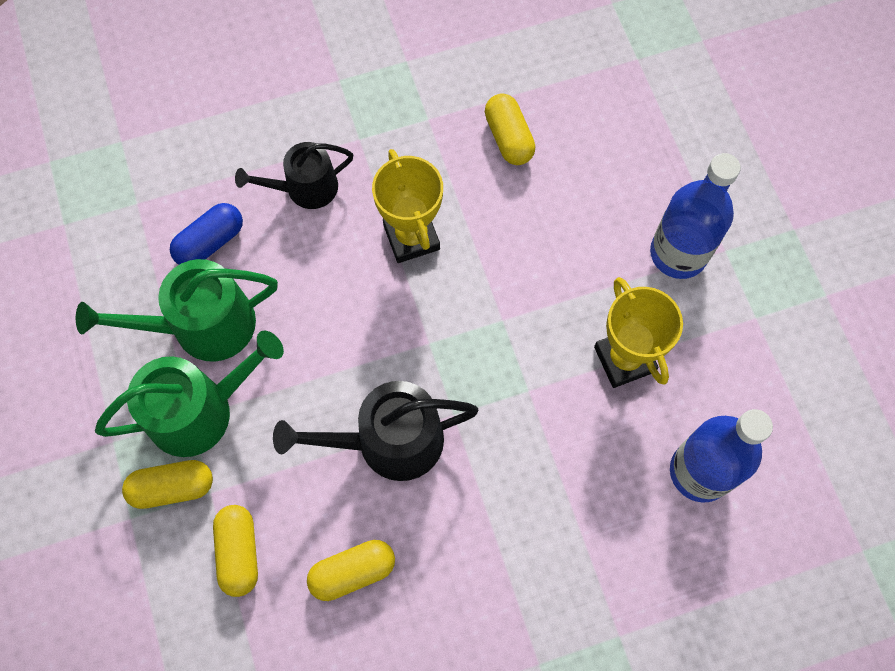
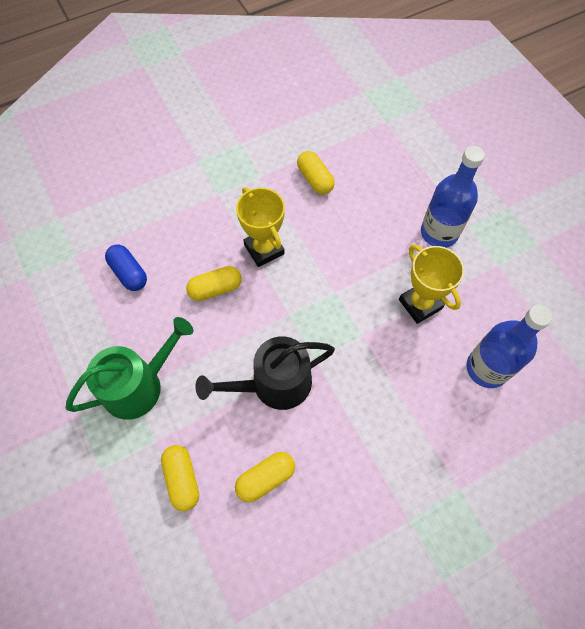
camera: 10 degrees left, 5 degrees down
(172, 487) = (127, 442): yellow capsule -> yellow capsule (215, 289)
(203, 326) = (132, 328): green watering can -> none
(210, 242) = (129, 273): blue capsule -> blue capsule turned 75 degrees counterclockwise
(305, 188) = (188, 229): black watering can -> none

